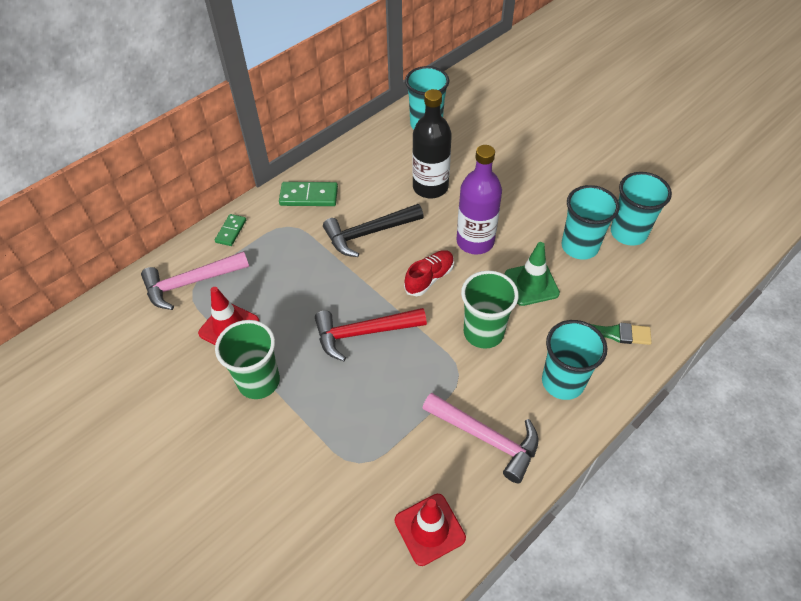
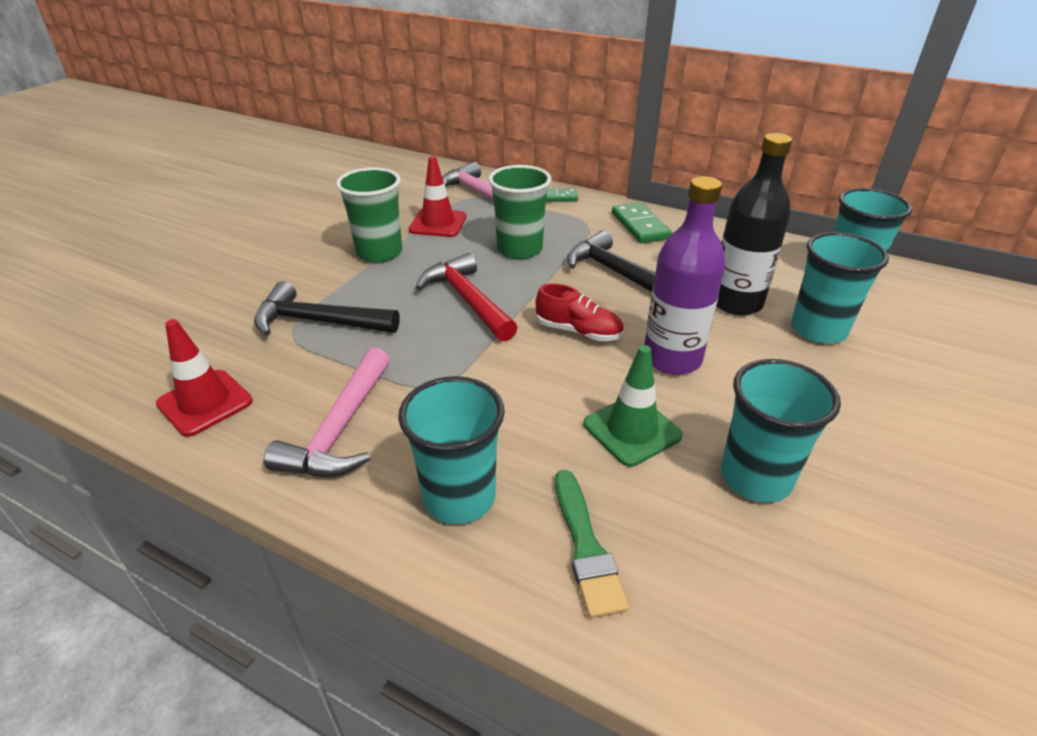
camera: 70 degrees right, 15 degrees down
(351, 440) = (319, 321): none -> black hammer
(483, 332) = (514, 395): green cup -> green cup (519, 249)
(628, 233) = (849, 547): turquoise cup -> turquoise cup (818, 330)

